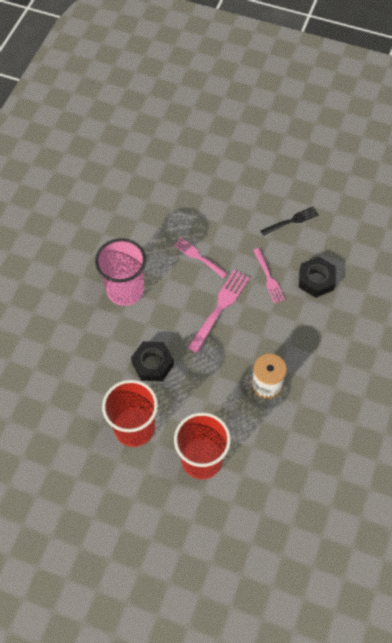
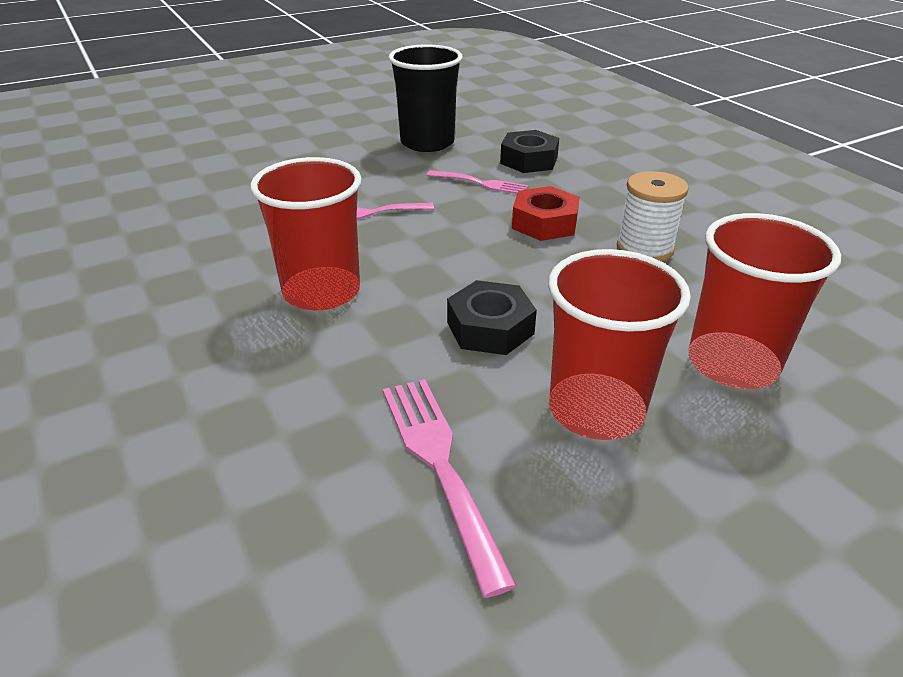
camera: 50 degrees left, 25 degrees down
(125, 290) = (321, 291): pink cup -> red cup
(220, 308) = (475, 231): pink fork -> pink fork (441, 467)
(253, 330) = (544, 223): none -> red nut
(291, 221) = (427, 143): black fork -> black cup

